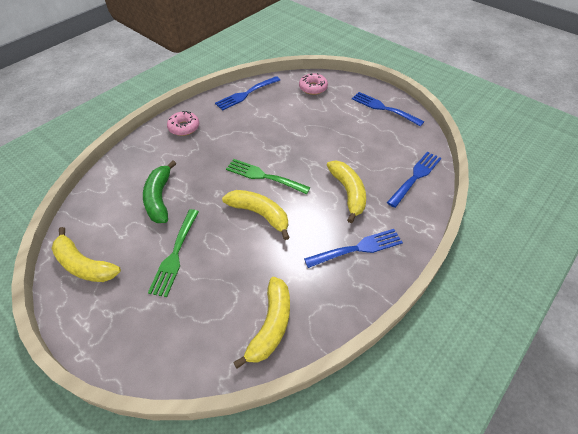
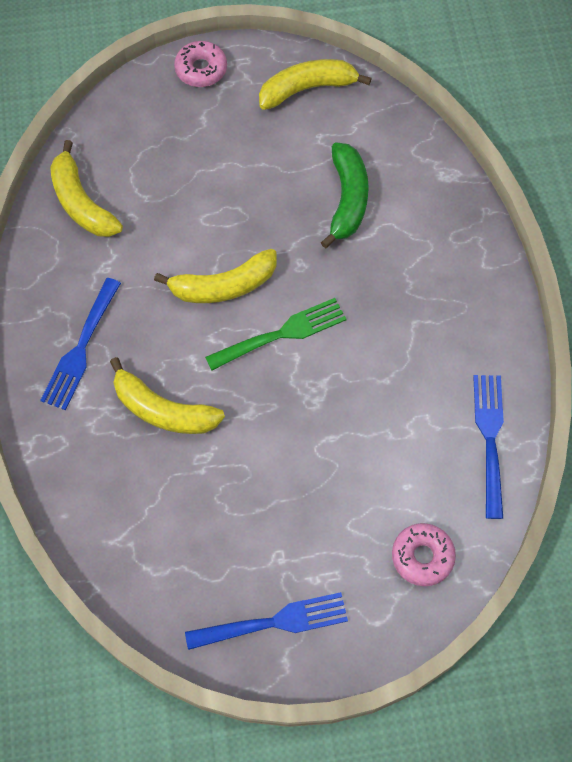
camera: 130 degrees right, 15 degrees up
(159, 198) = (347, 199): green banana -> green banana turned 60 degrees clockwise
(175, 254) = (245, 171): green fork -> none
(184, 127) = (471, 301): pink donut -> pink donut (201, 69)
(415, 177) = (107, 519): blue fork -> none

